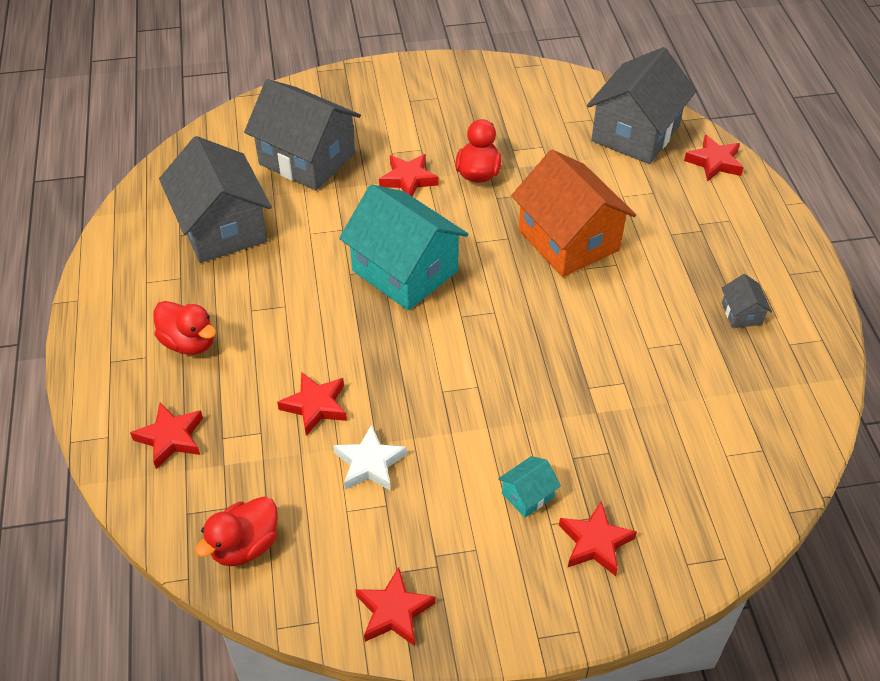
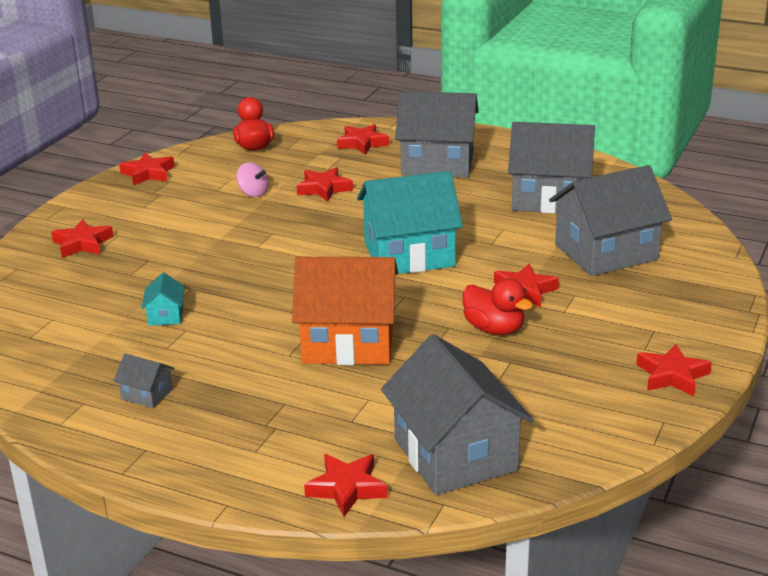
camera: 125 degrees right, 20 degrees down
(189, 342) = (437, 163): red duck -> grey house
(369, 463) = (253, 193): white star -> pink spinning top
(460, 77) = (672, 375): none -> red star
(527, 495) = (149, 234): turquoise house -> turquoise house (165, 315)

